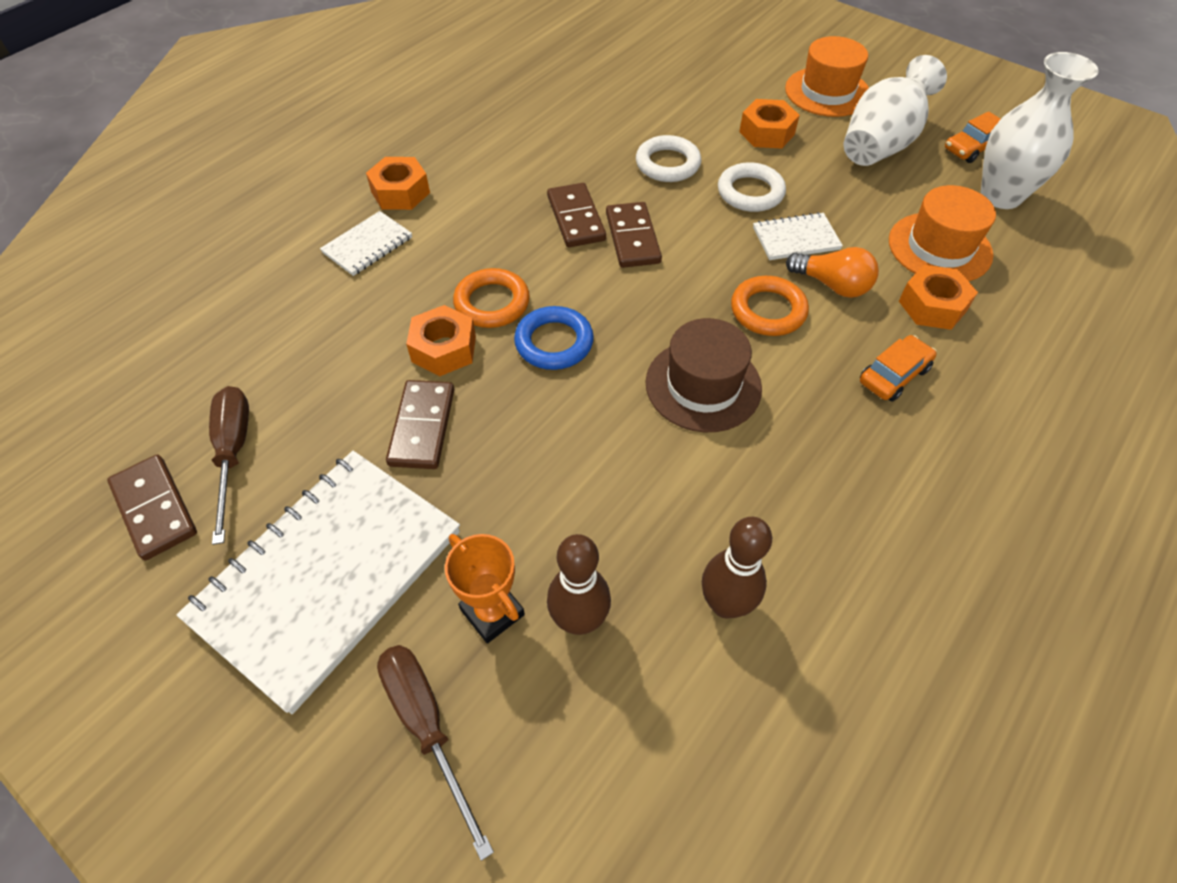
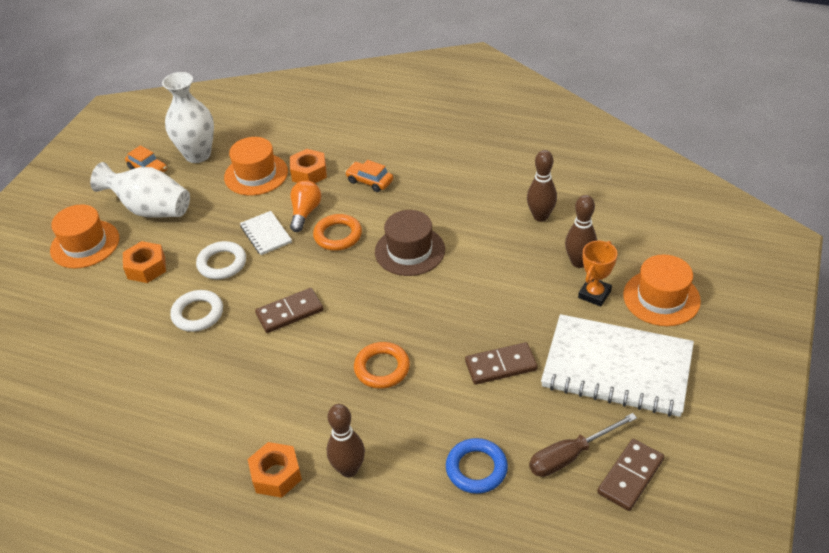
camera: 105 degrees left, 10 degrees down
(367, 245) = (349, 469): white notebook -> brown bowling pin
(427, 727) = (661, 298): brown screwdriver -> orange hat
(444, 349) = (434, 379): orange nut -> none
(554, 342) = (404, 325): blue ring -> blue ring (476, 469)
(576, 218) = (277, 349): brown domino -> none

